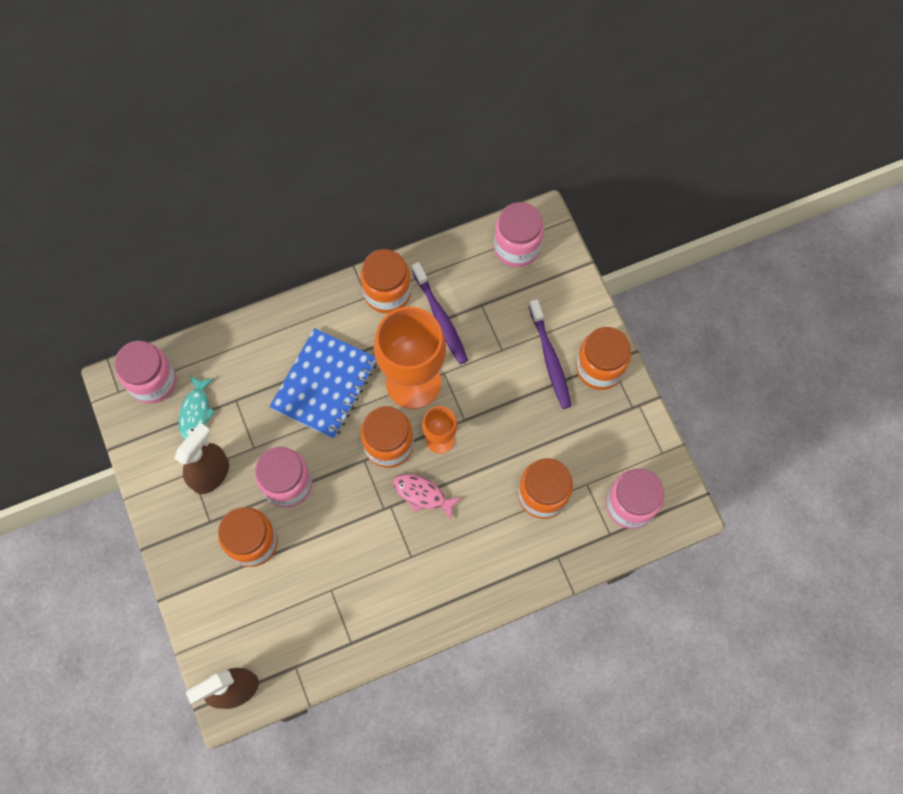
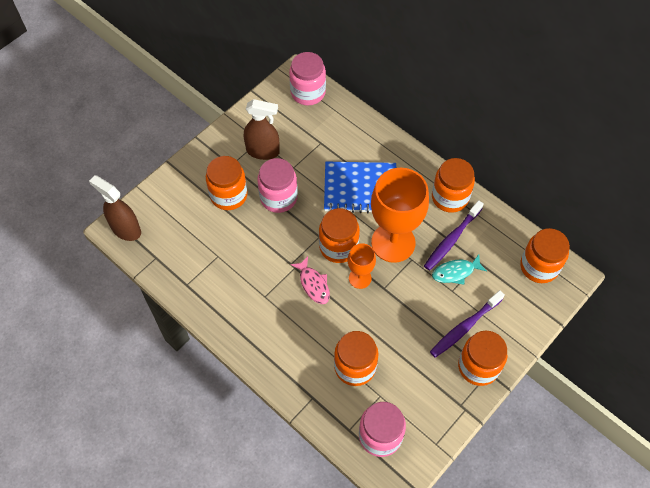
camera: 65 degrees right, 10 degrees down
(196, 412) = (300, 124): turquoise fish -> turquoise fish (455, 272)
(422, 494) = (313, 284): pink fish -> pink fish turned 150 degrees clockwise
(517, 247) = (539, 266): pink jar -> orange jar

